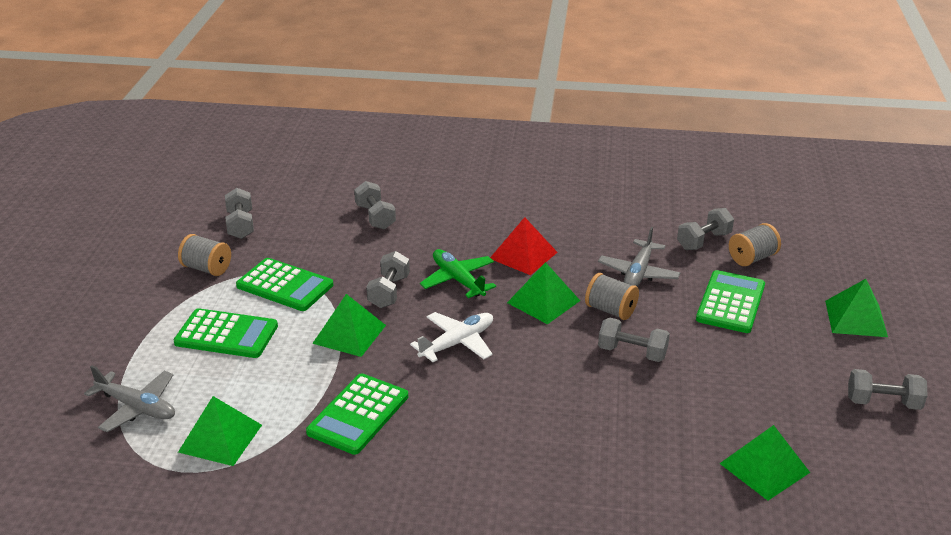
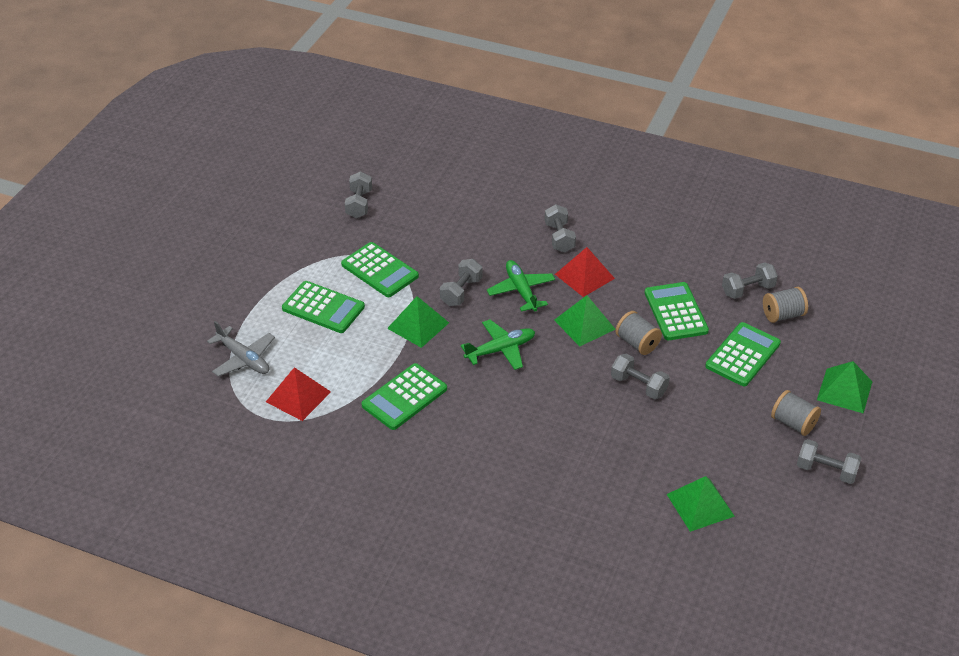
camera: 15 degrees right, 10 degrees up
(206, 268) = (322, 243): grey spool -> grey spool (793, 423)
(220, 438) = (298, 396): green pyramid -> red pyramid
(375, 217) = (472, 215): grey dumbbell -> grey dumbbell (559, 237)
(457, 343) = (500, 350): white plane -> green plane
(638, 273) = (676, 312): grey plane -> green calculator

